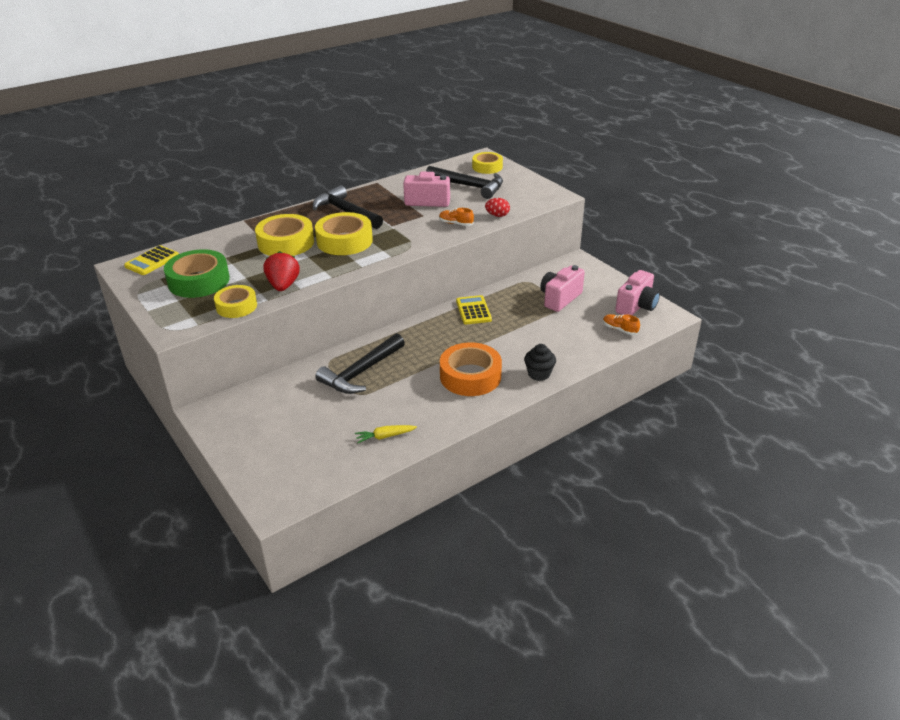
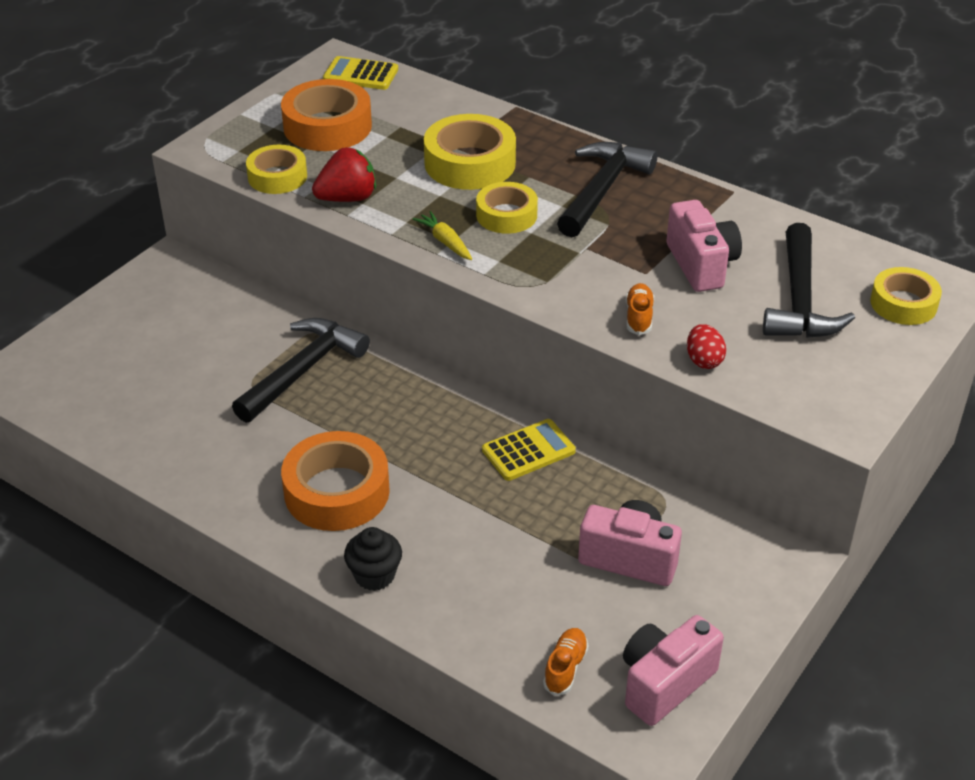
camera: 70 degrees right, 5 degrees up
(199, 281) = (327, 126): green tape -> orange tape
(344, 241) = (506, 215): yellow tape -> yellow tape, size x0.64
(361, 372) = (303, 371): black hammer -> black hammer turned 105 degrees clockwise
(385, 436) = (163, 437): yellow carrot -> yellow carrot (445, 242)
(636, 306) = (664, 683): pink camera -> pink camera turned 120 degrees clockwise

